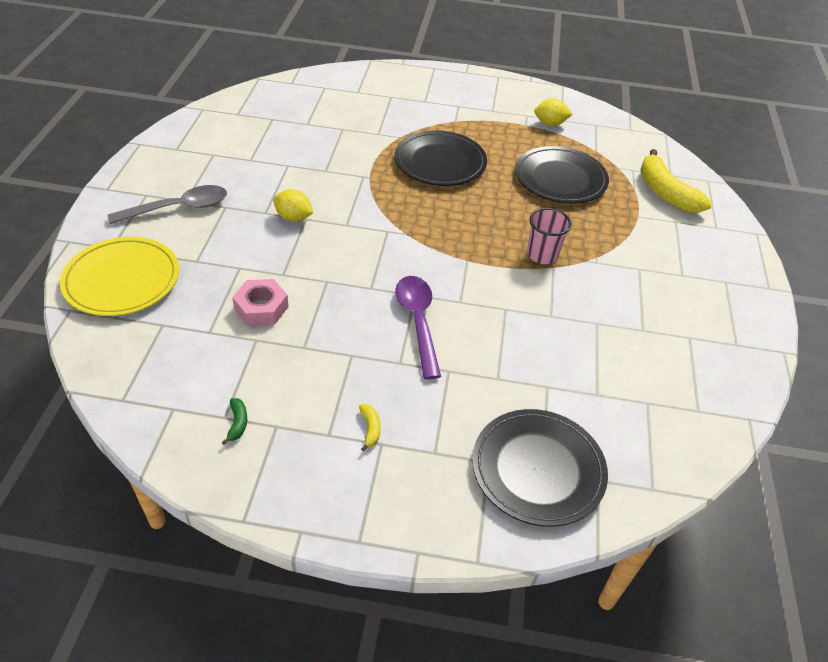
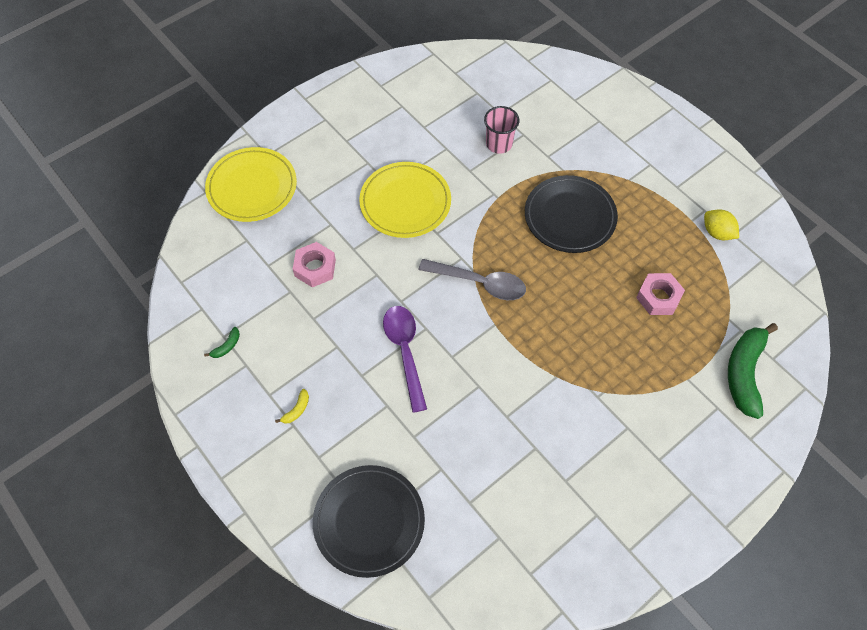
camera: 45 degrees right, 15 degrees up
(178, 208) = (335, 145): grey spoon -> grey spoon (479, 283)
(293, 218) = (405, 202): yellow lemon -> yellow plate
(418, 322) = (405, 352): purple spoon -> purple spoon turned 45 degrees counterclockwise
(542, 255) = (559, 359): pink cup -> pink cup (499, 144)
(560, 179) = (658, 297): black plate -> pink nut
(665, 192) = (744, 373): yellow banana -> green banana

